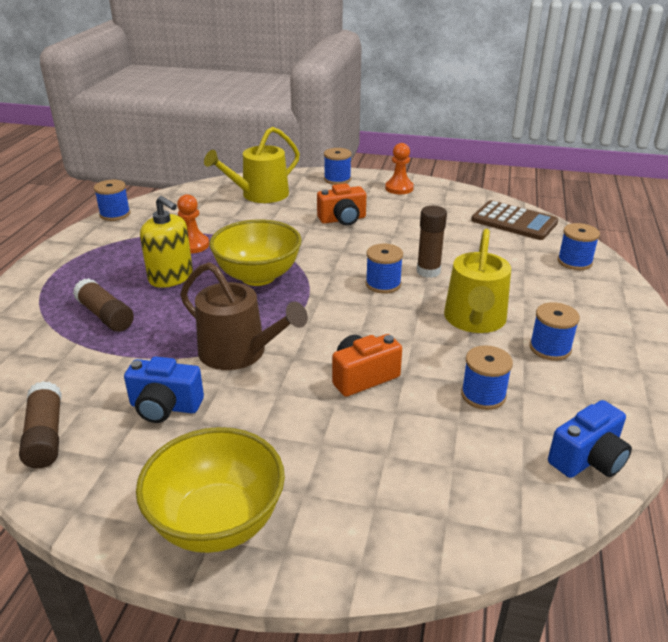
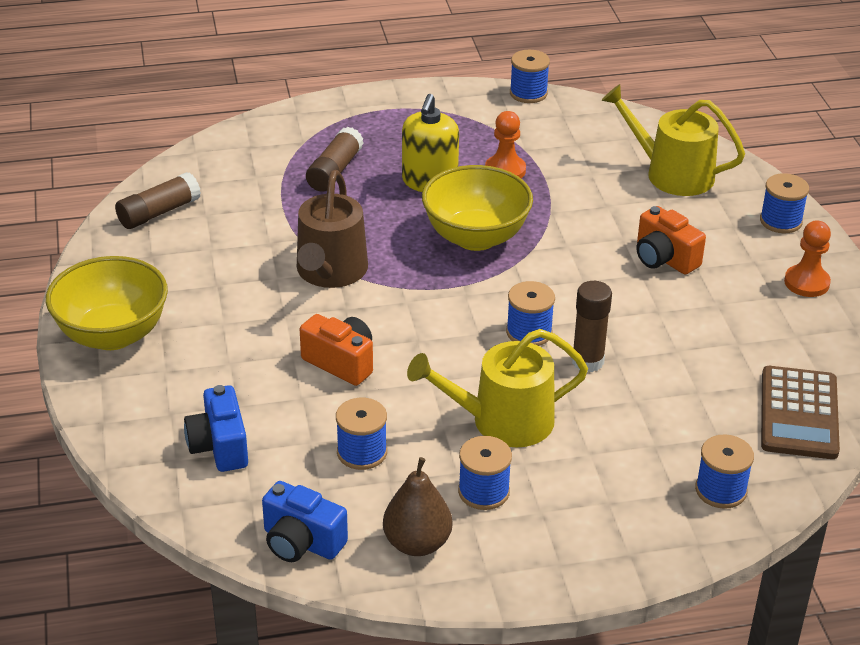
camera: 65 degrees right, 5 degrees up
(165, 407) = (227, 258): blue camera -> blue camera (219, 446)
(601, 395) = (417, 543): none -> brown pear

